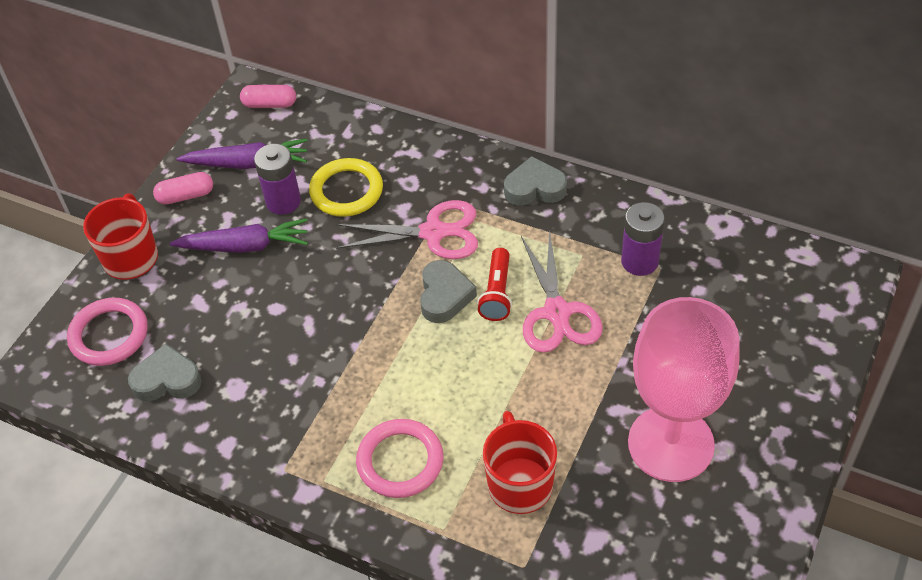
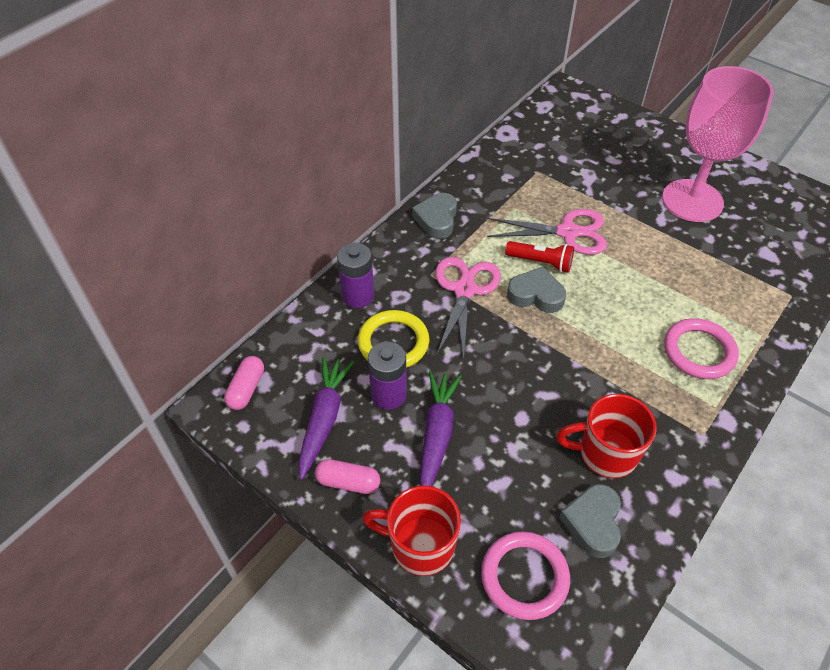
camera: 80 degrees left, 0 degrees up
(186, 196) = (348, 482): pink capsule -> pink capsule turned 75 degrees counterclockwise
(519, 484) = (722, 284): red mug -> red mug (606, 453)
(639, 261) = (529, 180): purple battery -> purple battery (358, 296)

